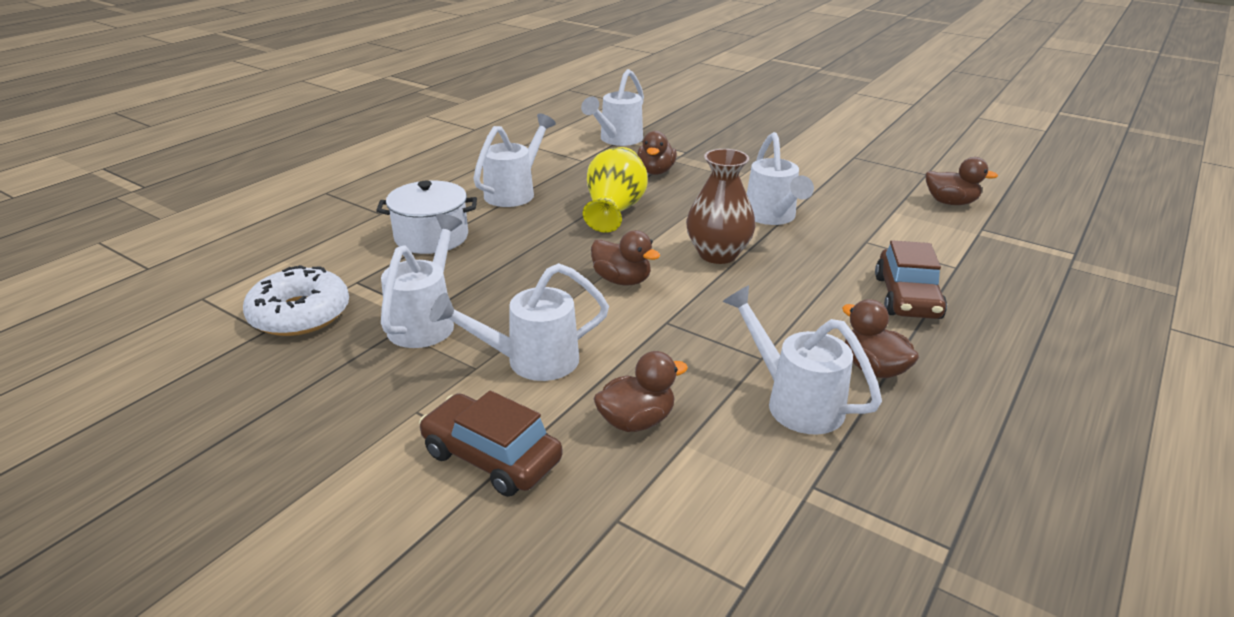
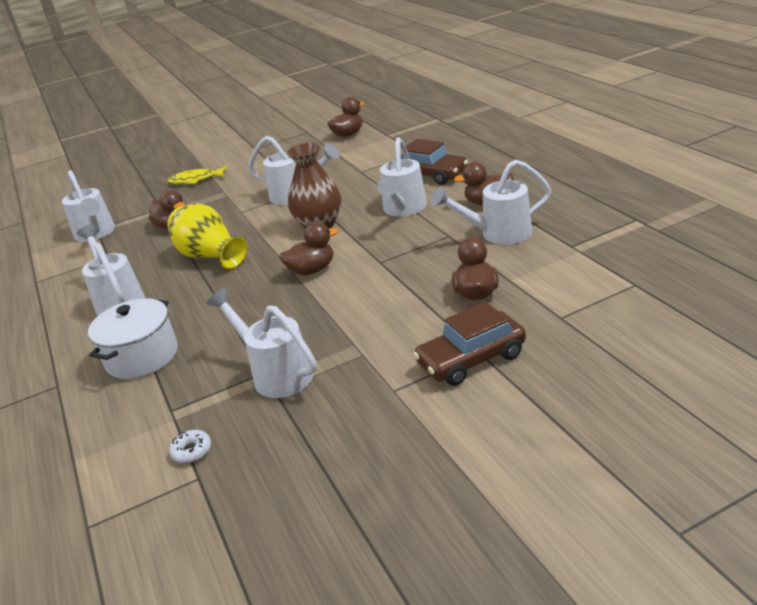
camera: 55 degrees left, 0 degrees up
(300, 314) = (192, 451): white donut -> white donut, size x0.41
(530, 361) = (376, 327): white watering can -> white watering can (403, 210)
(755, 149) = (195, 180): none -> yellow fish

